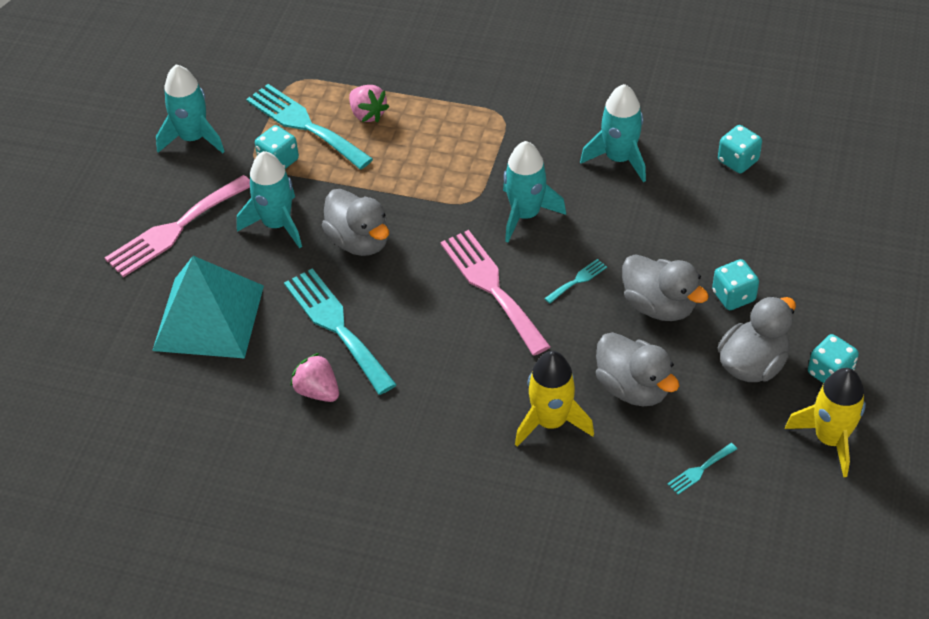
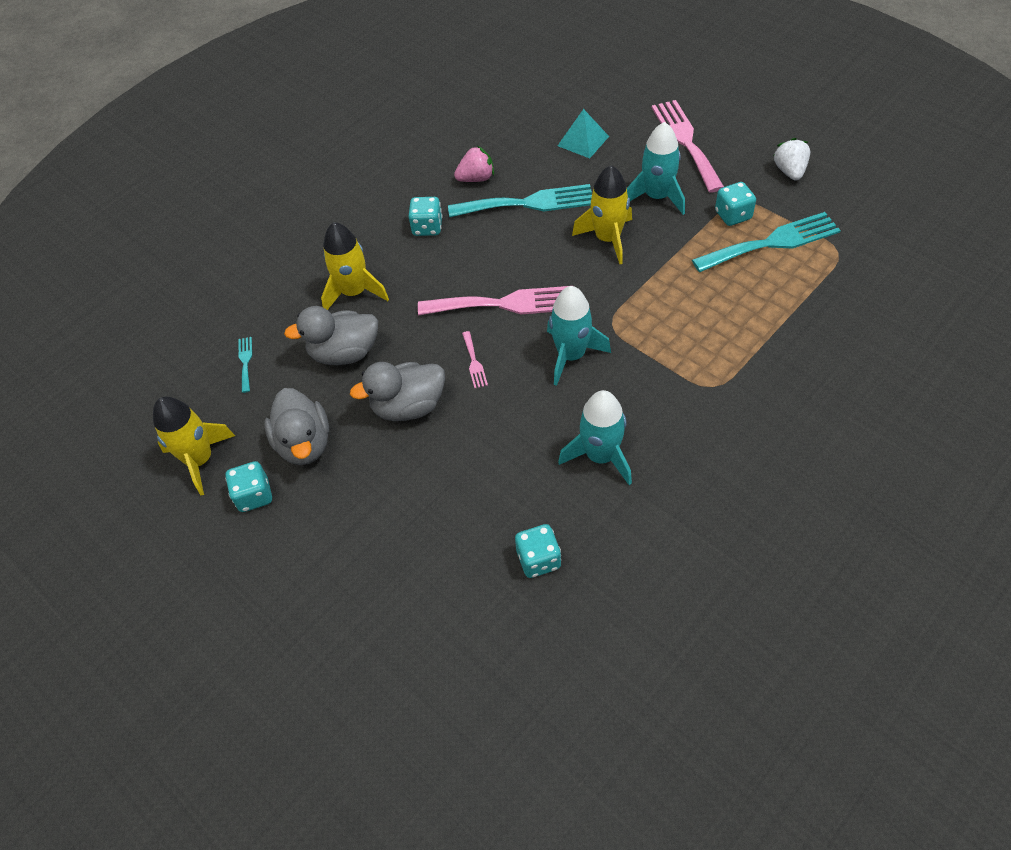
camera: 120 degrees right, 5 degrees up
(193, 138) = (789, 171): turquoise rocket -> white strawberry
(209, 317) = (583, 141): turquoise pyramid -> turquoise pyramid, size x0.52
(359, 241) = (608, 239): grey duck -> yellow rocket
(367, 114) = (765, 288): pink strawberry -> none
(578, 280) = (474, 362): turquoise fork -> pink fork
(733, 296) = (380, 466): turquoise dice -> turquoise dice (427, 227)

